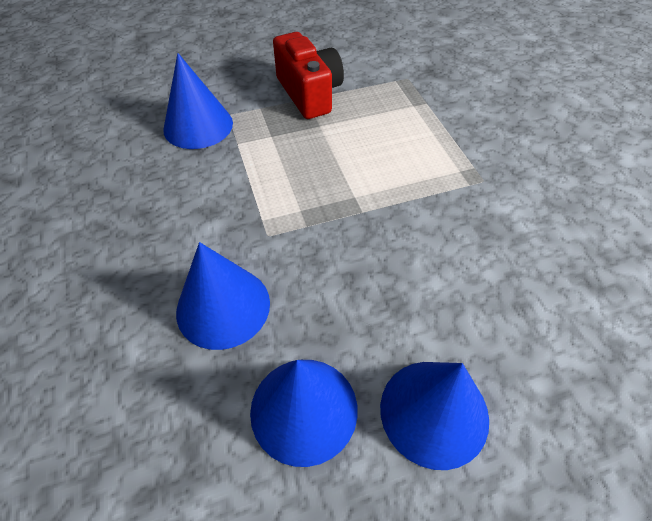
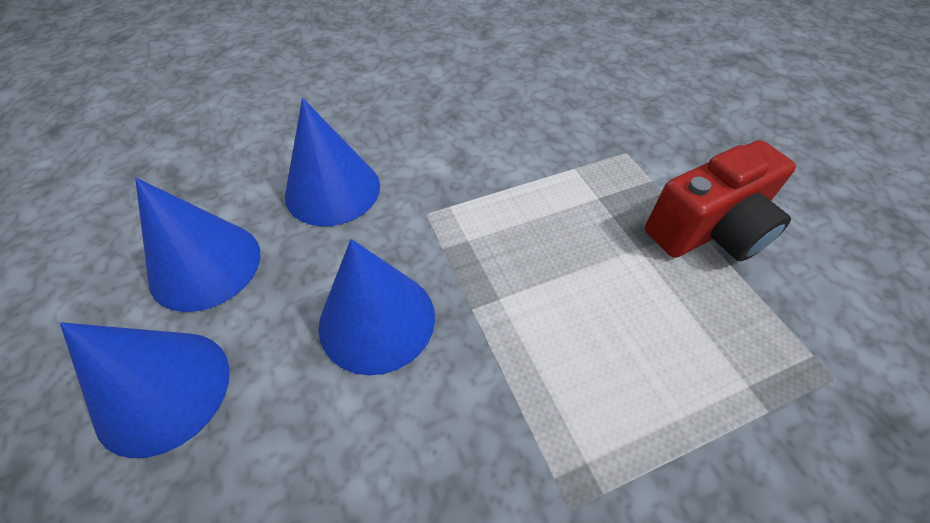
camera: 85 degrees right, 0 degrees up
(198, 126) = (594, 130): blue cone -> blue cone (377, 320)

